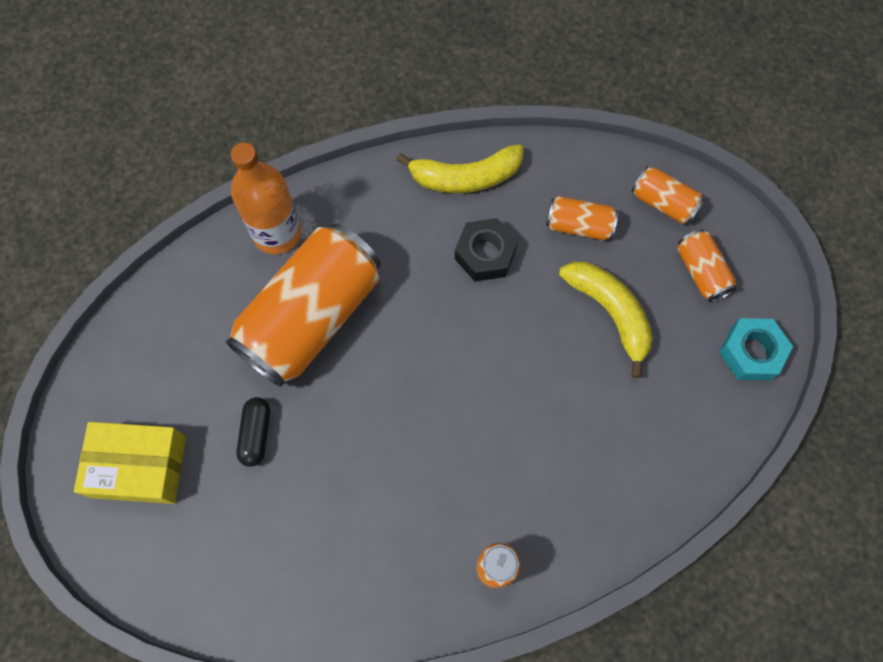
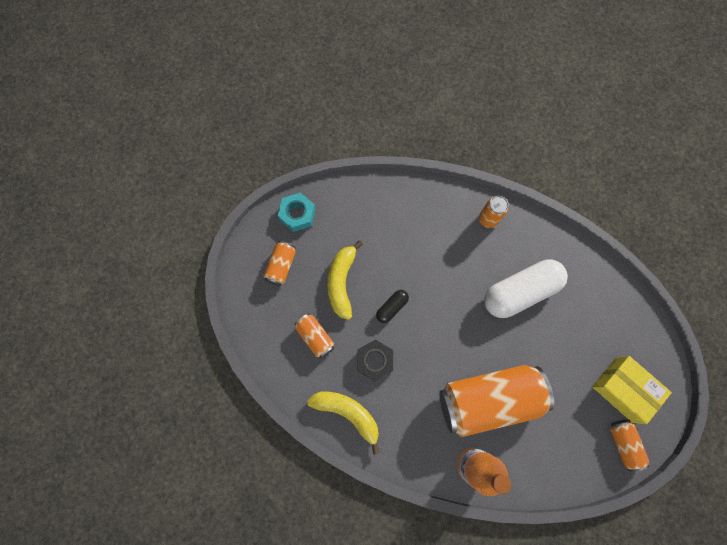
camera: 140 degrees left, 5 degrees up
(256, 434) = (556, 360): black capsule -> black capsule (392, 307)
(369, 491) = (520, 292): none -> white capsule
(663, 203) = (263, 314): orange can -> orange can (623, 443)

